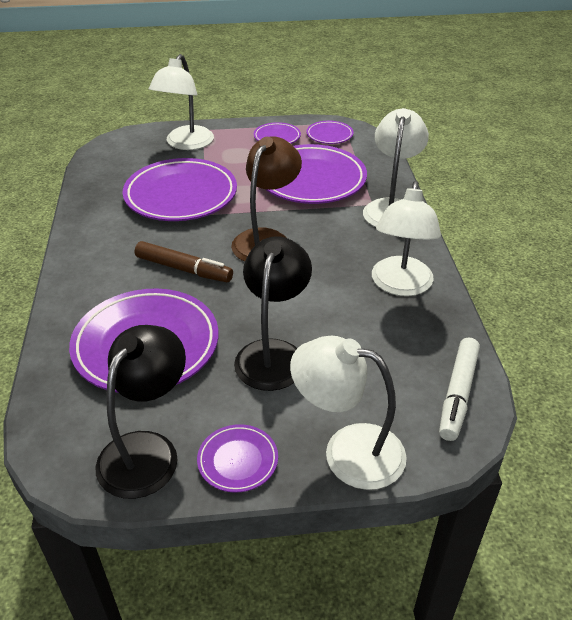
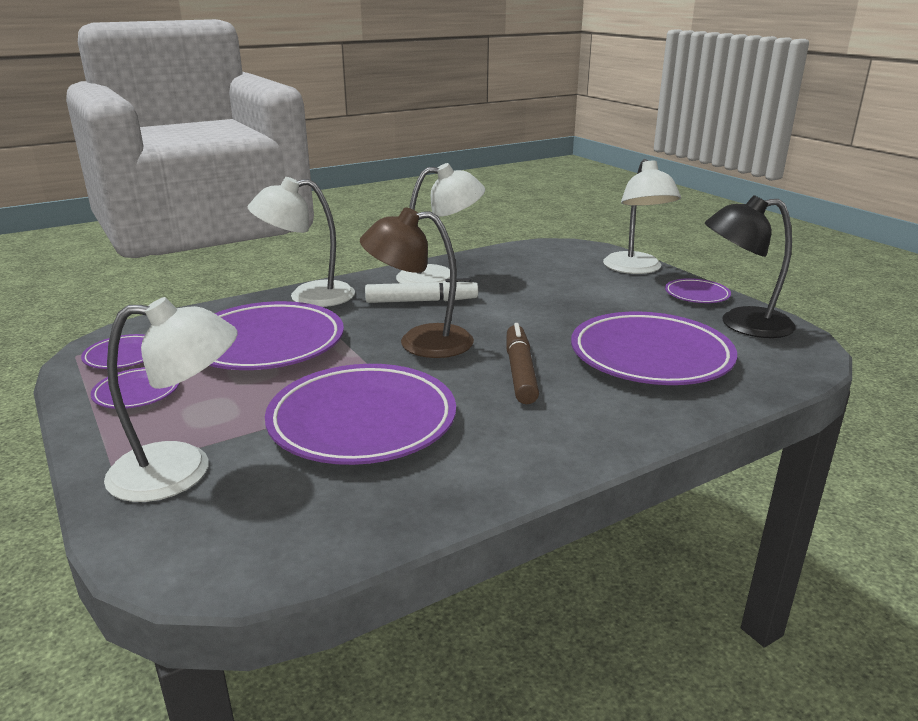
camera: 115 degrees left, 15 degrees down
(273, 353) = (582, 305): black lamp -> none
(457, 394) = (542, 250): white marker -> white marker (421, 301)

